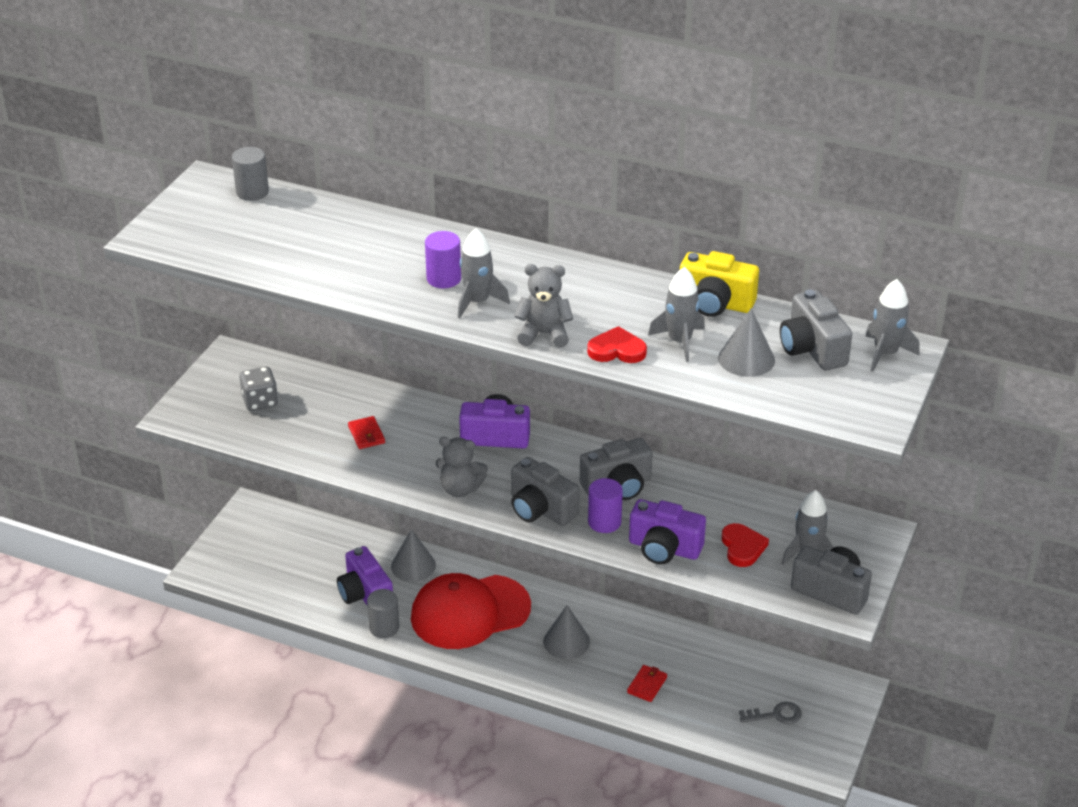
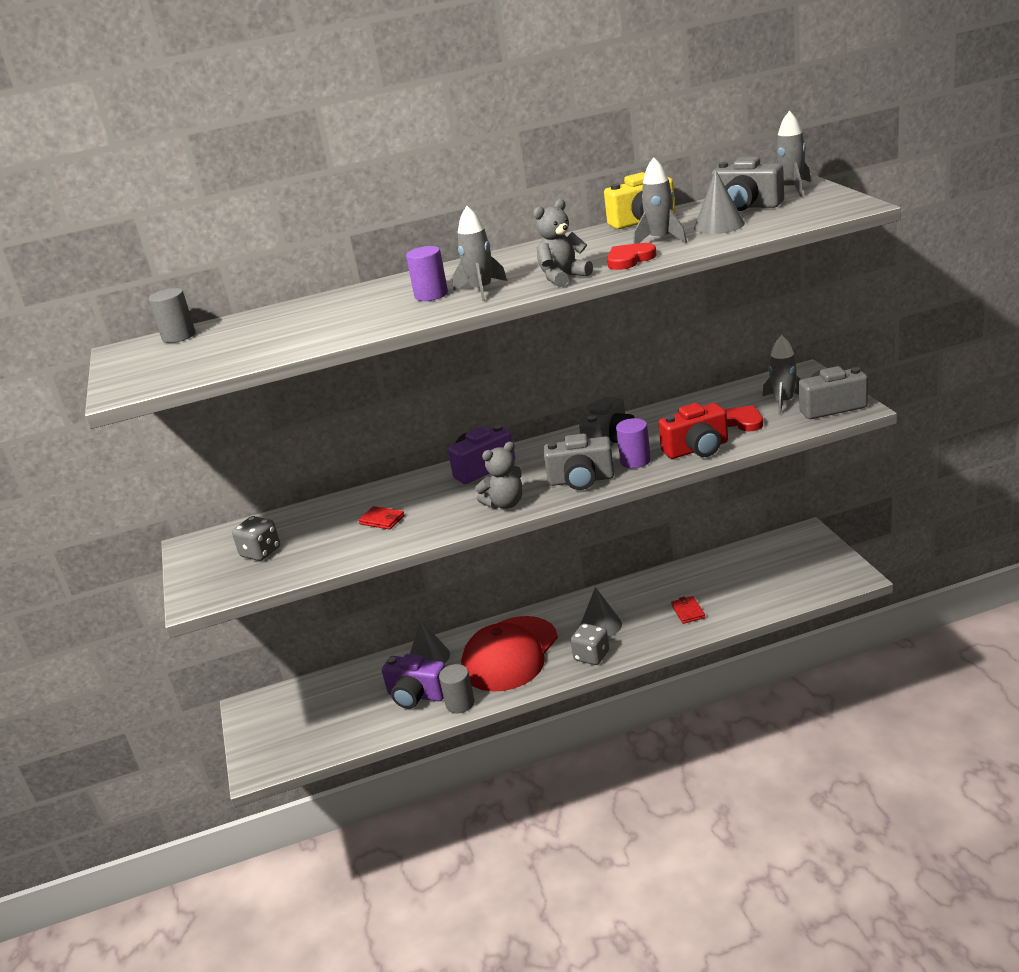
camera: 35 degrees left, 10 degrees down
(523, 664) = (591, 656): none -> grey dice
(664, 548) = (697, 449): purple camera -> red camera
(776, 715) = (786, 573): grey key -> none

